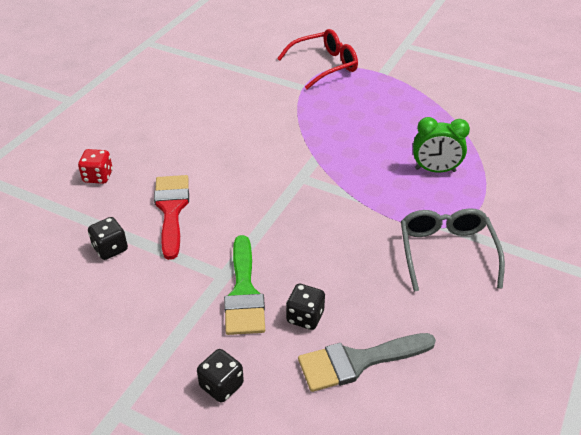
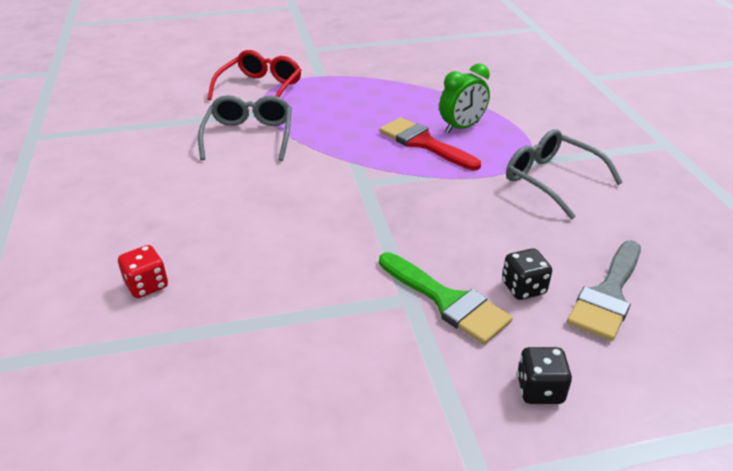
camera: 40 degrees left, 5 degrees down
(110, 249) = (260, 344): black dice -> none
(171, 210) = (277, 272): red brush -> red brush (424, 143)
(270, 102) = (249, 136): none -> grey glasses

